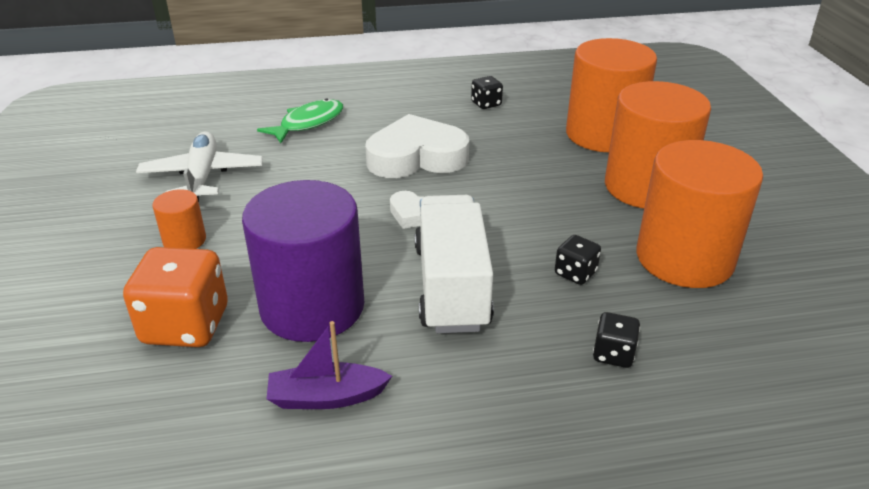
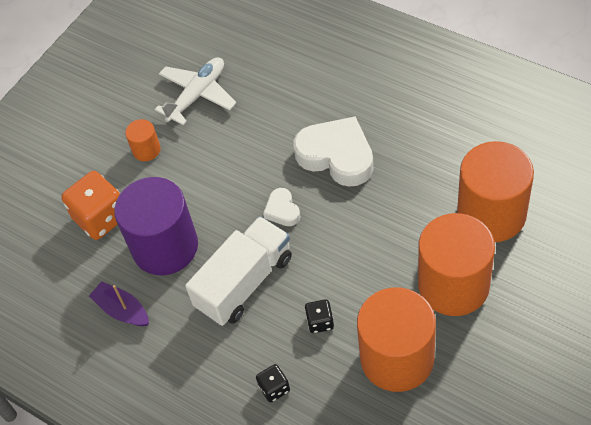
camera: 50 degrees right, 20 degrees up
(308, 123) = (303, 75): green fish -> none
(486, 104) = (446, 125): black dice -> none

